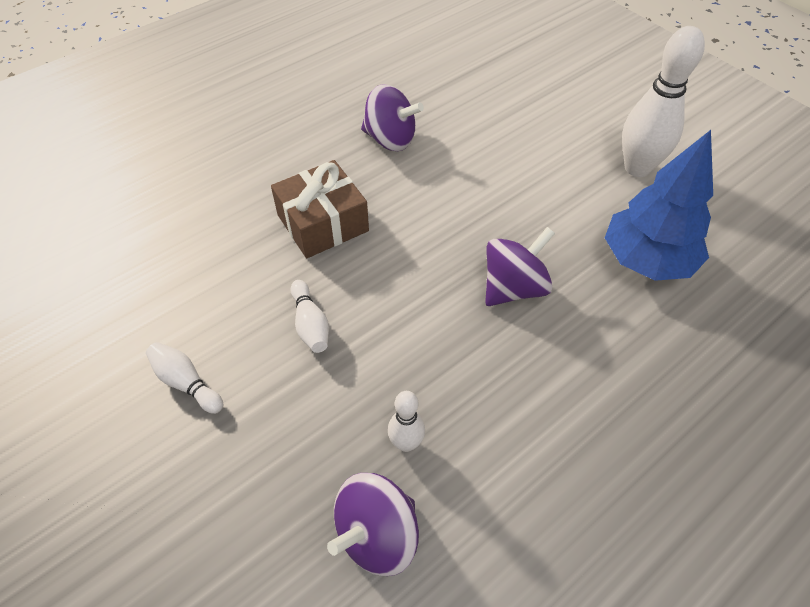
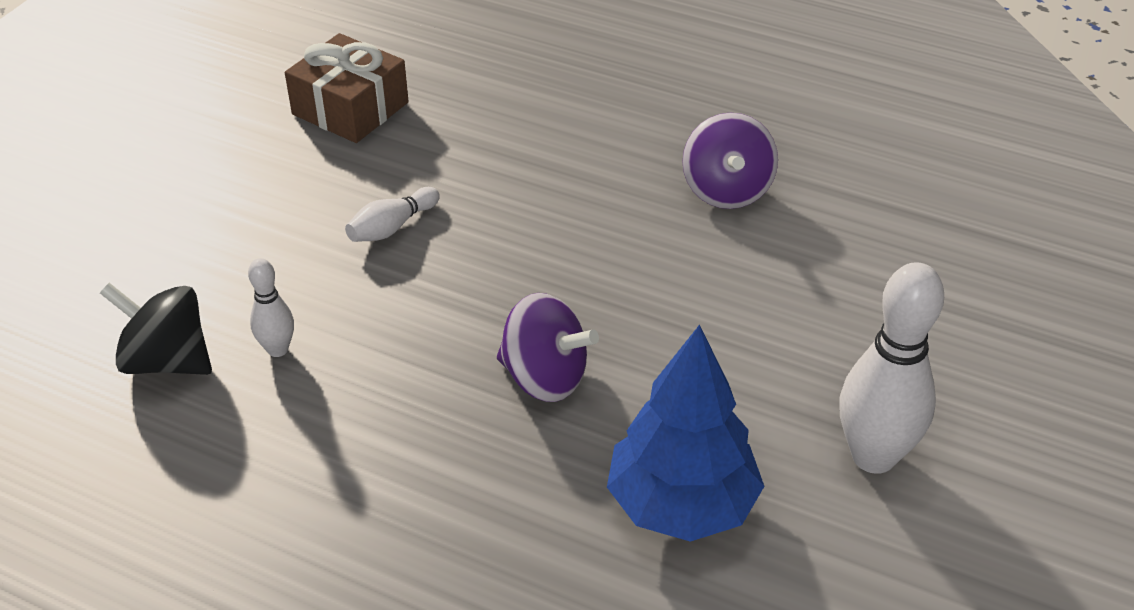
camera: 65 degrees right, 10 degrees down
(186, 383) = (277, 172): white bowling pin -> none
(322, 223) = (542, 184): brown gift -> brown gift (350, 108)
(377, 535) = (167, 361): purple spinning top -> black spinning top

